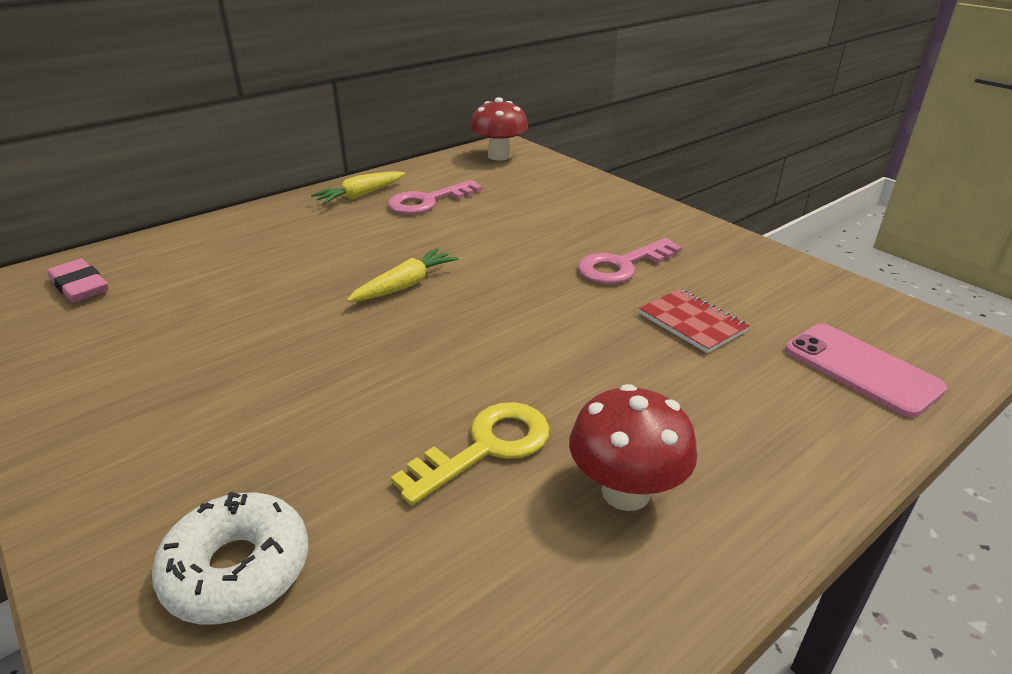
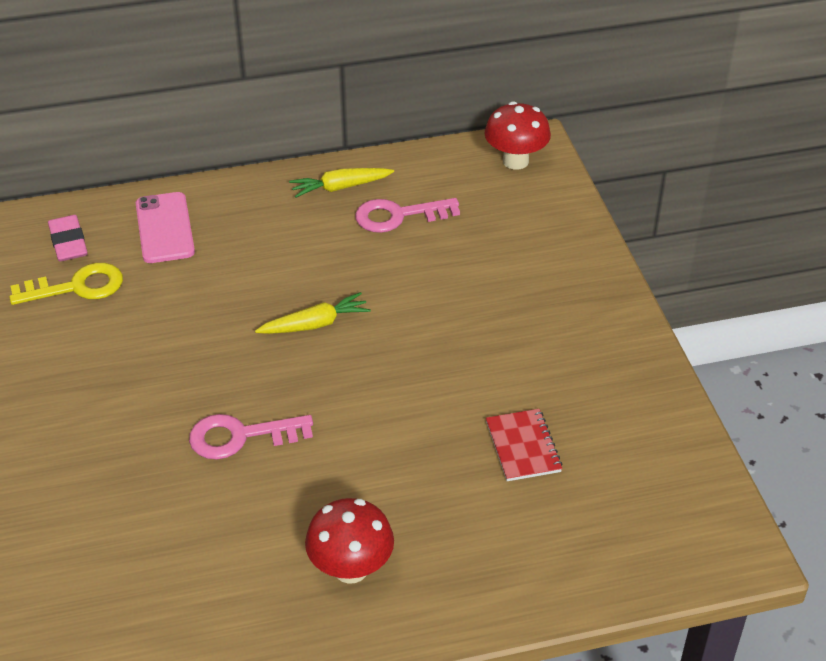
camera: 25 degrees right, 10 degrees up
(237, 569) = (95, 528): white donut -> none
(486, 447) = (283, 501): yellow key -> yellow key (77, 287)
(622, 266) = (517, 362): pink key -> pink key (241, 437)
(861, 369) = (619, 541): pink phone -> pink phone (164, 228)

